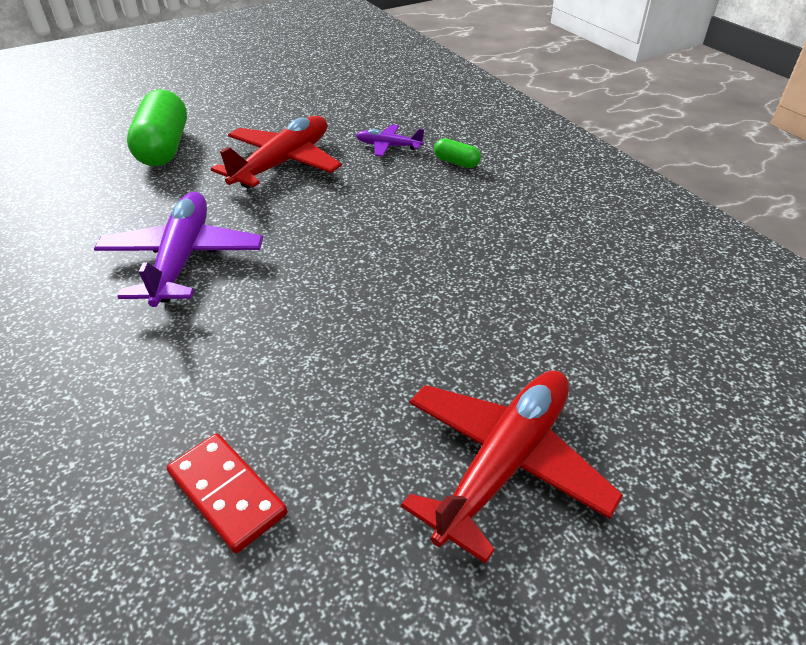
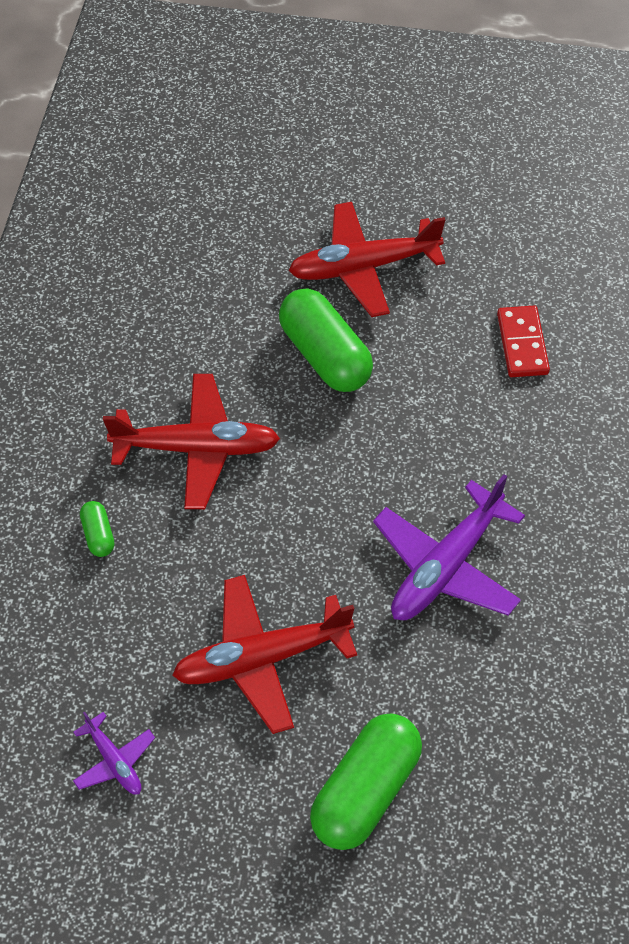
camera: 140 degrees left, 15 degrees up
(388, 146) = (132, 612): purple plane -> purple plane (114, 761)
(438, 345) = (325, 355): none -> green capsule
(456, 228) = (197, 448): none -> red plane

